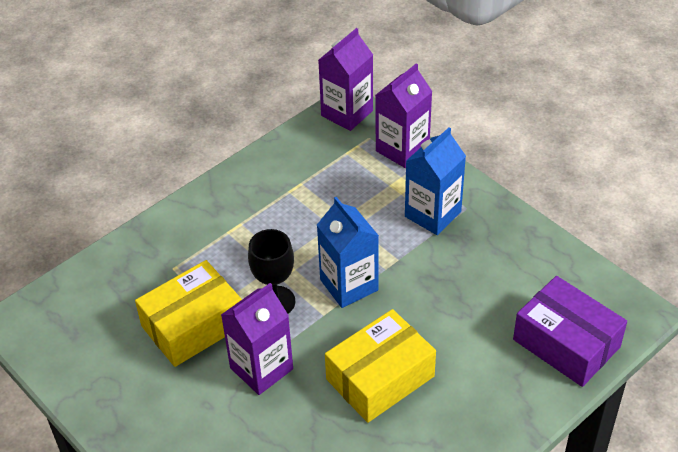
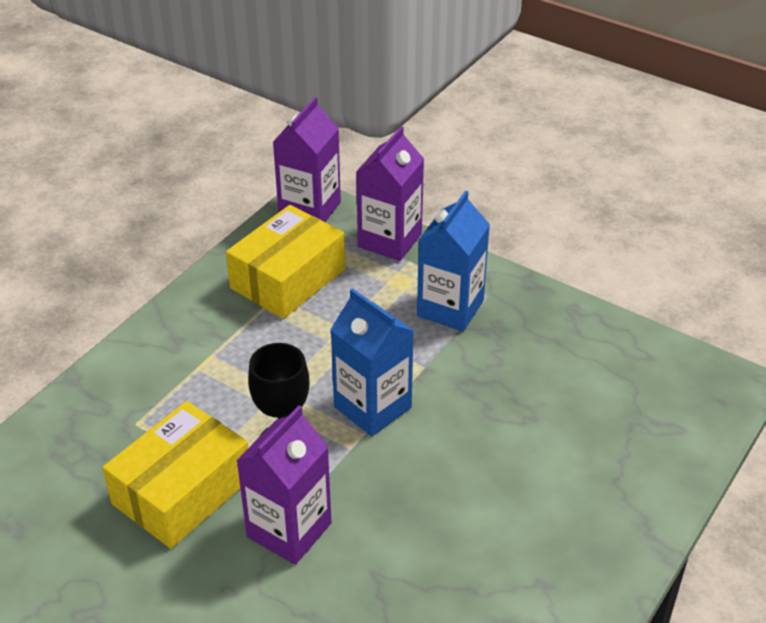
camera: 15 degrees left, 5 degrees down
(380, 378) = (447, 514): yellow box -> yellow box (288, 279)
(566, 343) = (661, 432): purple box -> none

